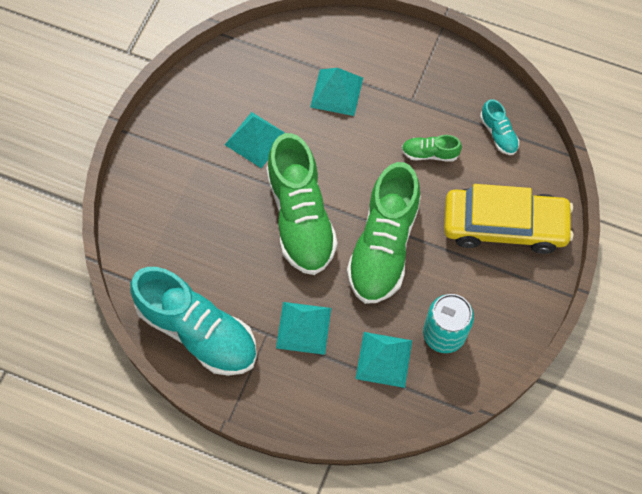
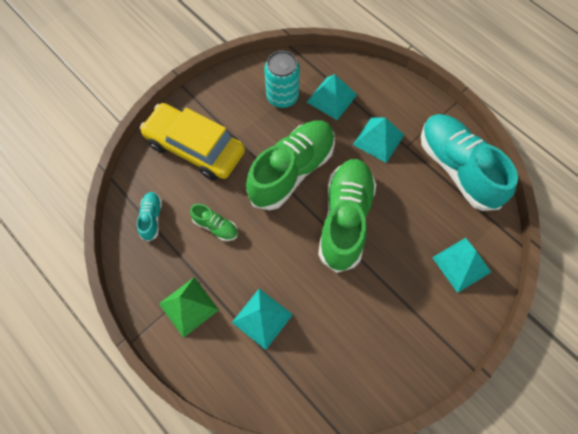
camera: 155 degrees left, 0 degrees up
(256, 139) = (354, 304): turquoise pyramid -> turquoise pyramid (461, 264)
(410, 74) = (188, 306): none -> green pyramid

